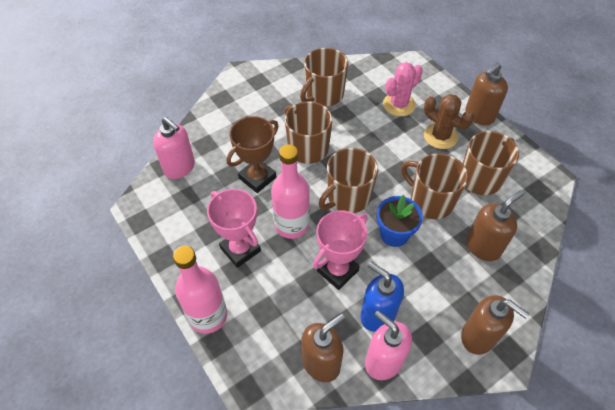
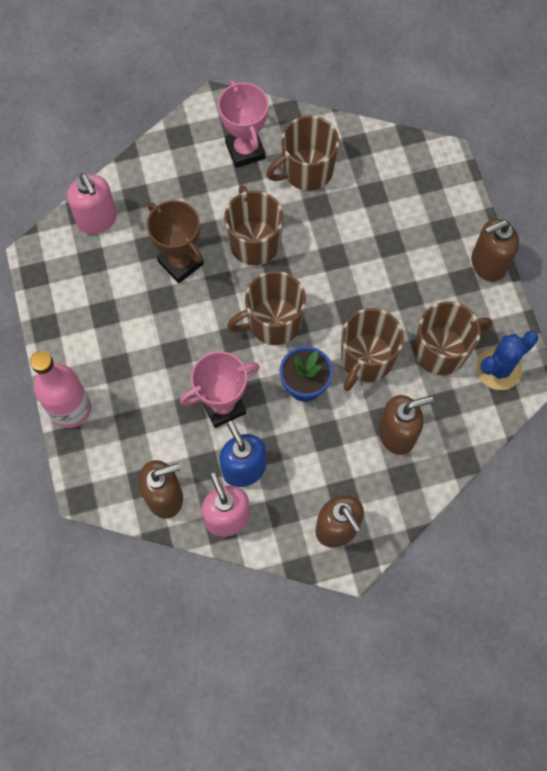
camera: 20 degrees right, 15 degrees up
(240, 249) = (129, 345): pink trophy -> pink trophy (245, 150)
(257, 178) = (180, 263): brown trophy -> brown trophy turned 75 degrees clockwise
(291, 225) = (196, 335): pink bottle -> none
(399, 104) = (394, 215): pink cactus -> none
(430, 201) = (366, 359): brown mug -> brown mug turned 120 degrees counterclockwise
(440, 136) = (423, 278): brown cactus -> none
(527, 178) = (498, 369): none -> blue cactus

